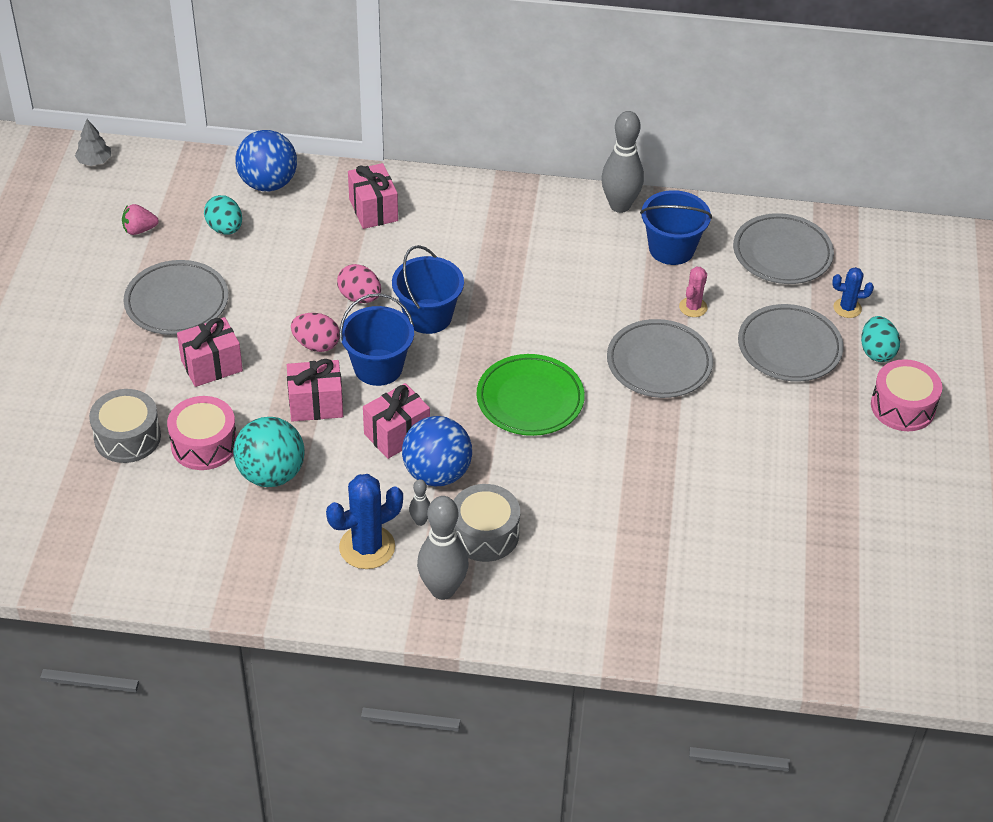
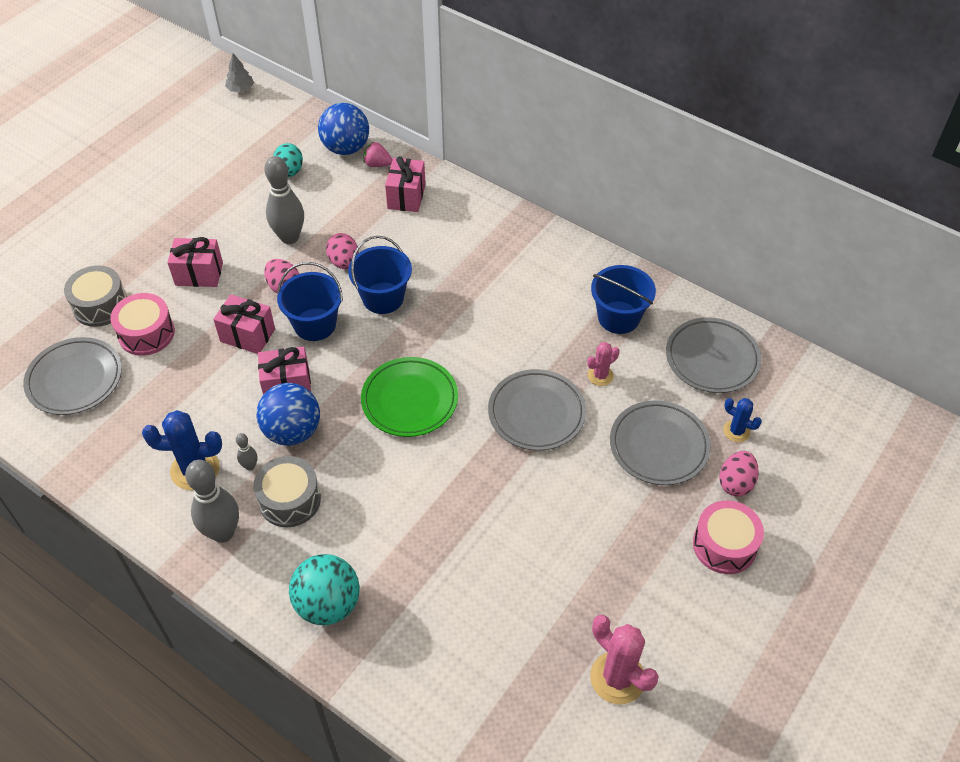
camera: 30 degrees right, 5 degrees up
(139, 230) = (231, 151): pink strawberry -> pink strawberry (377, 164)
(177, 302) = (213, 215): grey plate -> grey plate (75, 379)
(271, 474) = (174, 378): turquoise ball -> turquoise ball (328, 604)
(620, 205) = (602, 264): grey bowling pin -> grey bowling pin (289, 237)
(876, 352) = (735, 483): turquoise egg -> pink egg
(890, 549) = (617, 678): none -> pink cactus

